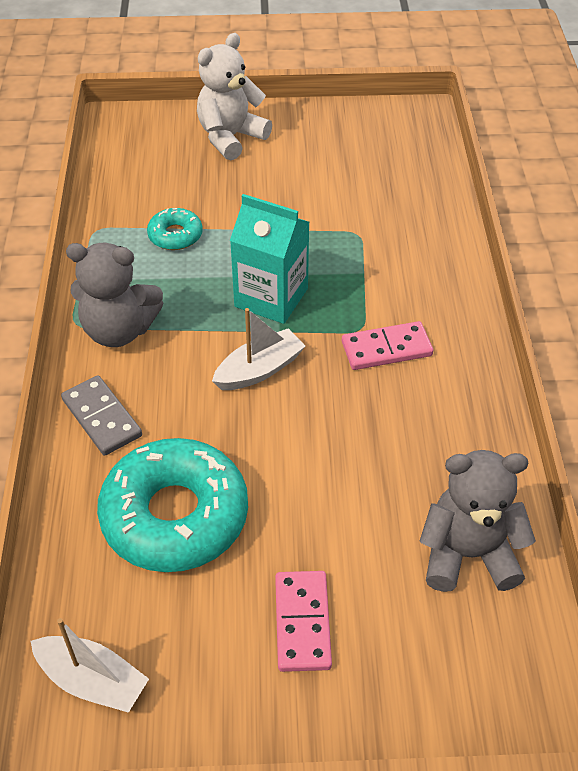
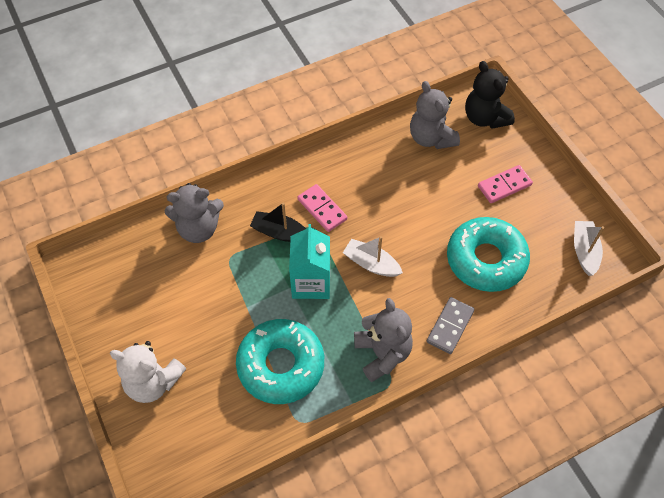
camera: 115 degrees left, 10 degrees up
(175, 235) = (281, 365): turquoise donut -> turquoise donut, size x2.11
(370, 291) = (279, 232): none -> black boat
(420, 218) = (198, 228): none -> grey teddy bear
(482, 675) = (485, 118): none -> black teddy bear

